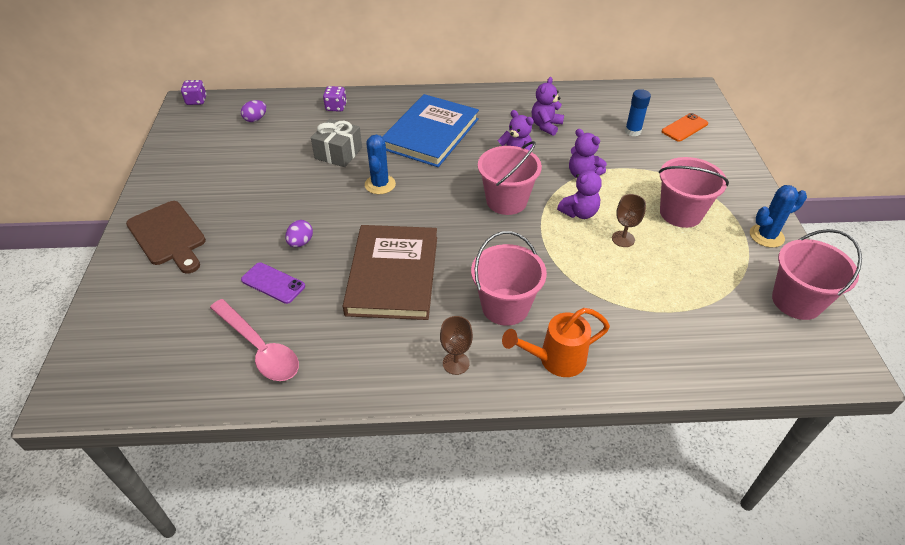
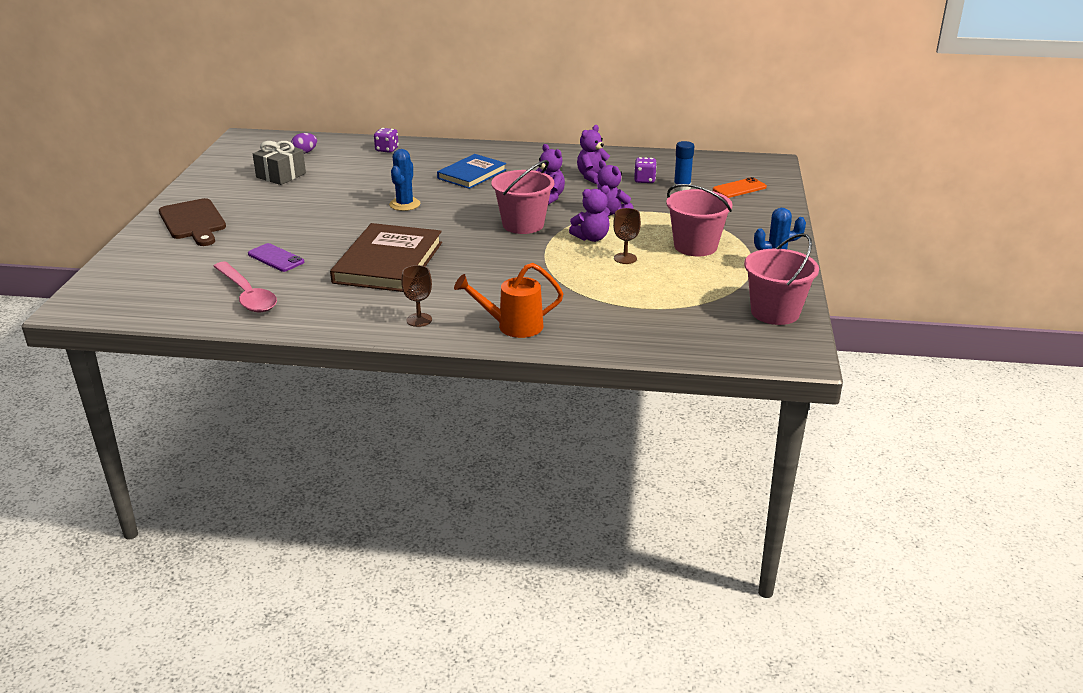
camera: 10 degrees right, 15 degrees down
(196, 101) = (253, 136): purple dice -> purple dice (644, 180)
(300, 242) = (312, 235): purple egg -> none
(338, 153) = (374, 181): grey gift -> grey gift (281, 175)
(430, 133) = (472, 174): blue book -> blue book, size x0.63
(505, 306) = (484, 291): pink bucket -> none

